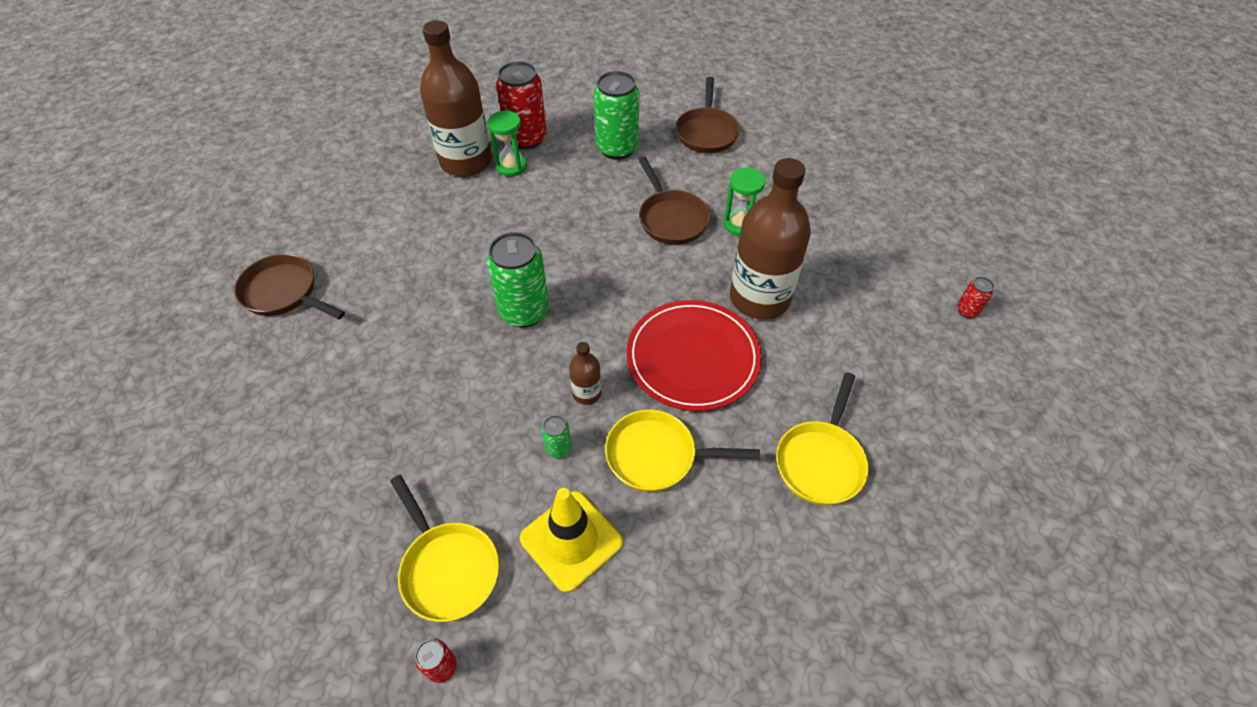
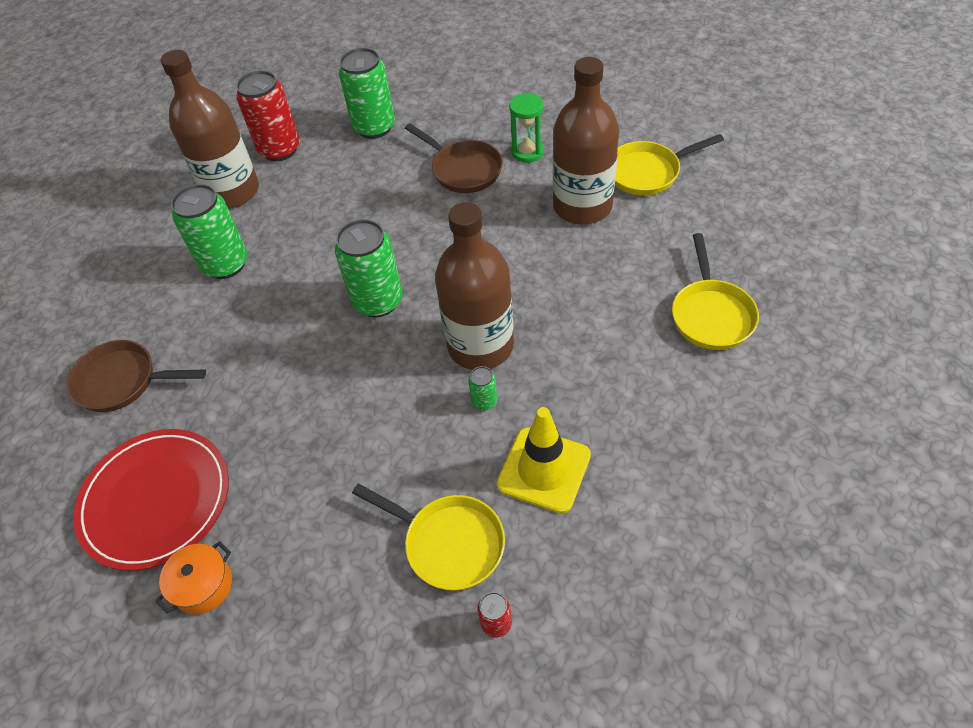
camera: 20 degrees left, 0 degrees up
(235, 503) = (203, 585): none -> orange pot
(422, 224) = (225, 264): none -> green can
(511, 166) = (281, 180): green hourglass -> none
(586, 393) = (480, 346): brown bottle -> brown bottle, size x2.29
(657, 456) = (575, 369): yellow pan -> yellow pan (647, 172)
(693, 357) = (555, 278): red plate -> red plate (156, 500)
(707, 132) = (449, 84): brown pan -> none
(967, 311) = (756, 150): red can -> none

